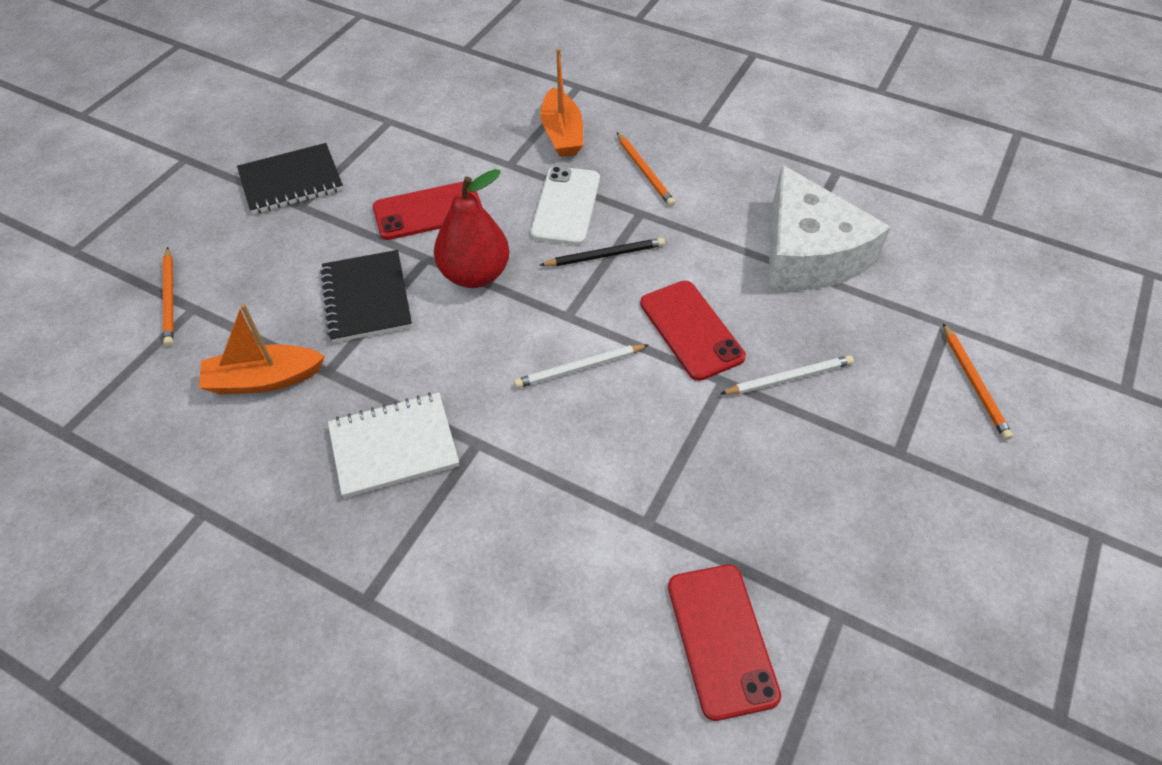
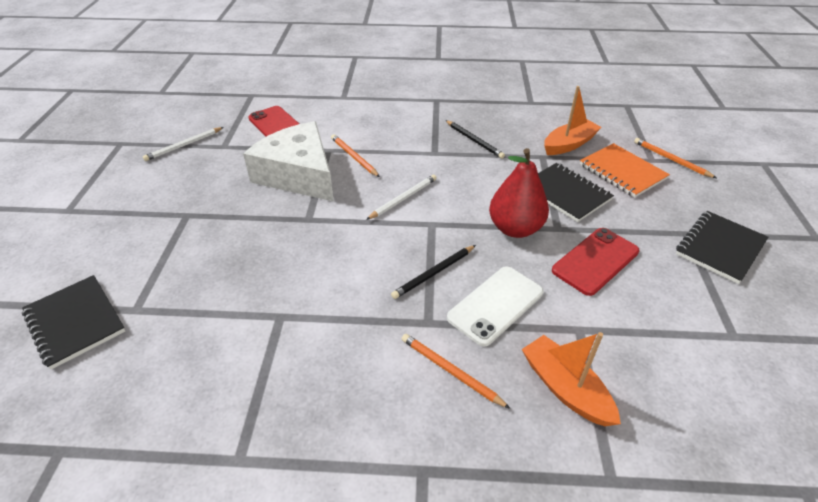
camera: 155 degrees right, 10 degrees down
(257, 303) = (622, 172): none -> orange notebook
(394, 446) = (474, 140): white notebook -> black pencil
(566, 206) = (495, 305): white phone -> white phone turned 60 degrees clockwise
(691, 330) = (341, 241): red phone -> none
(789, 378) = (263, 233): white pencil -> white pencil (184, 145)
(808, 253) = (261, 335): white cheese -> white cheese (298, 175)
(974, 383) = (123, 270): orange pencil -> orange pencil (354, 157)
(1013, 331) = (75, 322): none -> black notebook

